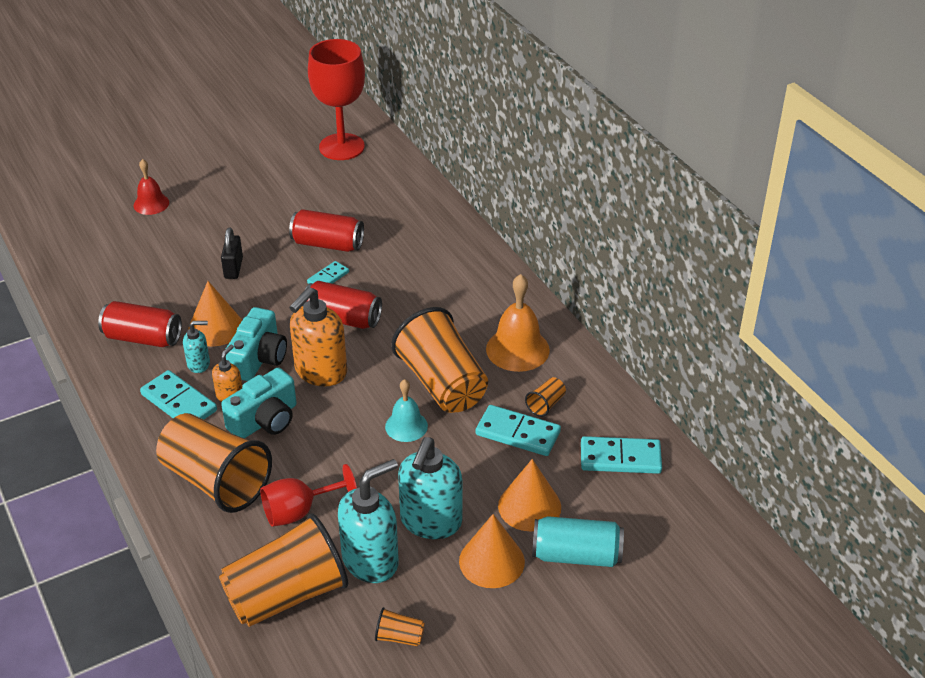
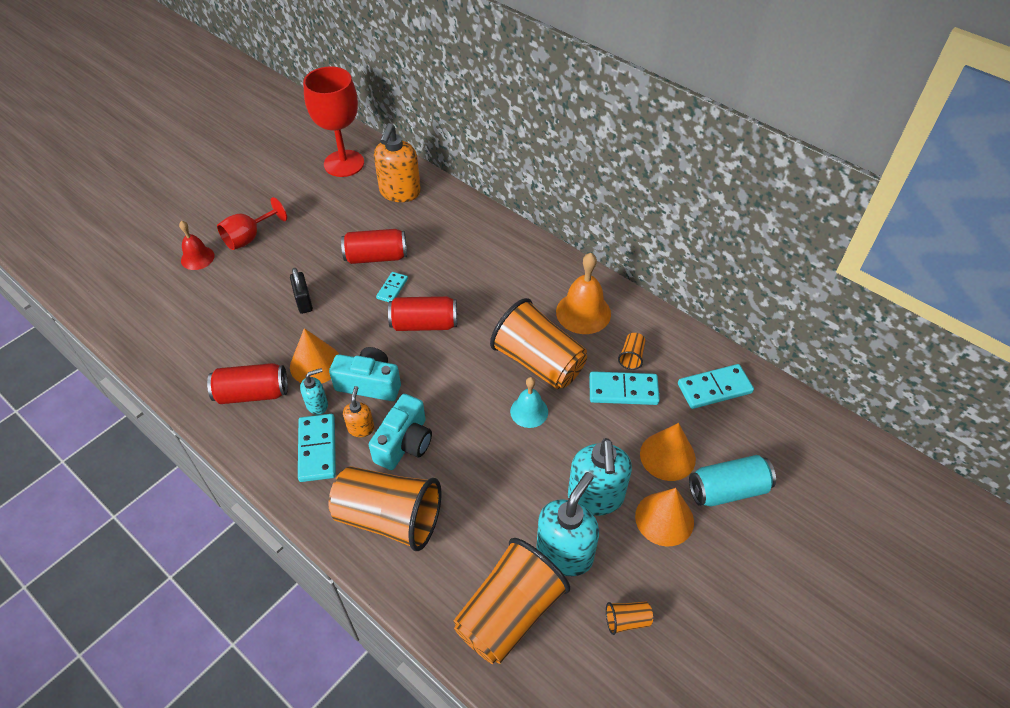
camera: 20 degrees left, 10 degrees up
(179, 402) = (317, 449): turquoise domino -> turquoise domino turned 60 degrees clockwise
(259, 359) = (369, 384): turquoise camera -> turquoise camera turned 75 degrees counterclockwise
(299, 511) = (479, 524): red goblet -> red goblet (249, 237)
(320, 372) = (430, 381): orange soap dispenser -> orange soap dispenser (400, 192)

